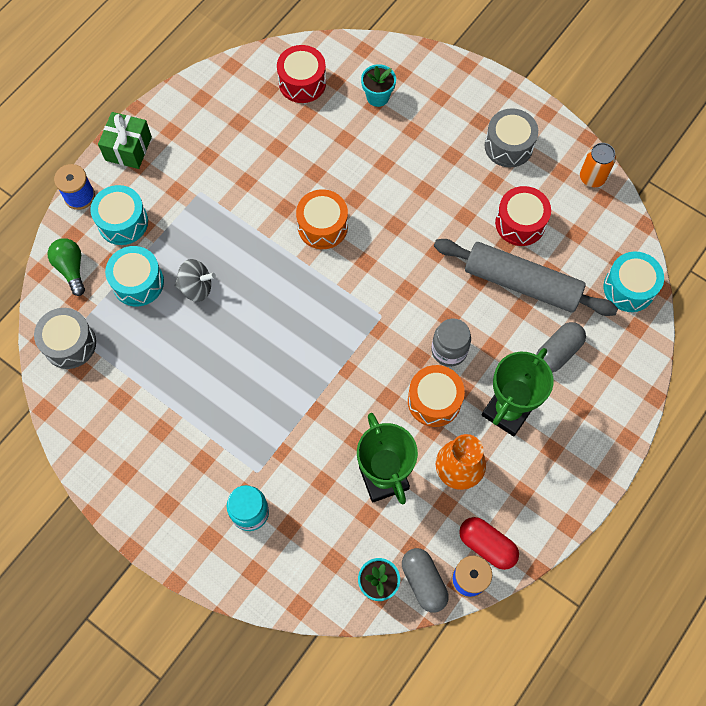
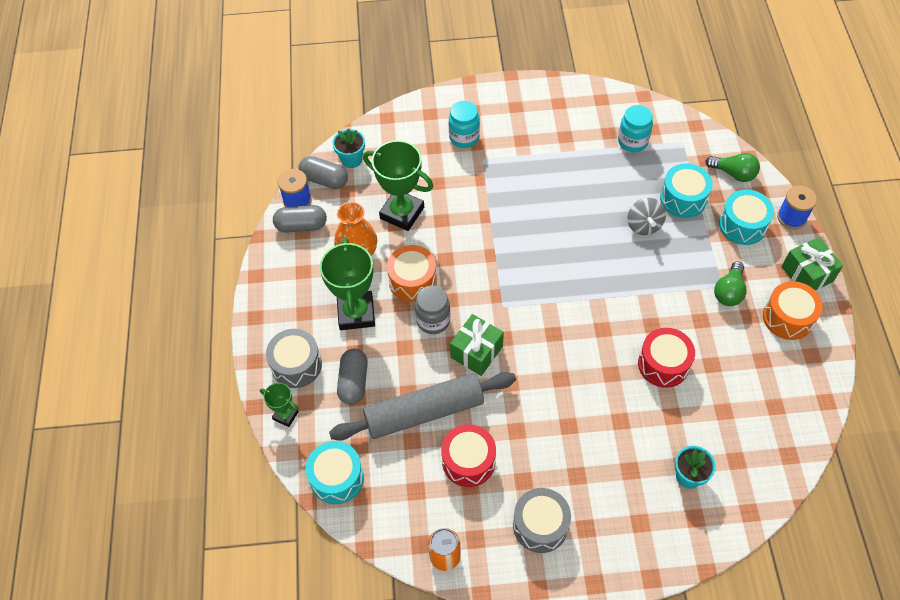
camera: 140 degrees right, 10 degrees down
(69, 344) = (675, 135): grey drum -> grey drum (296, 365)
(111, 371) = (632, 141): none -> turquoise jar
(196, 287) = (644, 225): grey spinning top -> grey spinning top turned 60 degrees counterclockwise
(200, 184) = (729, 291): none -> green light bulb
(302, 82) = (758, 435): red drum -> red drum (663, 364)
(322, 226) = (610, 333): orange drum -> orange drum (787, 318)
(438, 296) = (476, 352): none -> green gift
(487, 545) = (301, 226): red capsule -> grey capsule
(634, 368) = (285, 415): none -> green trophy

